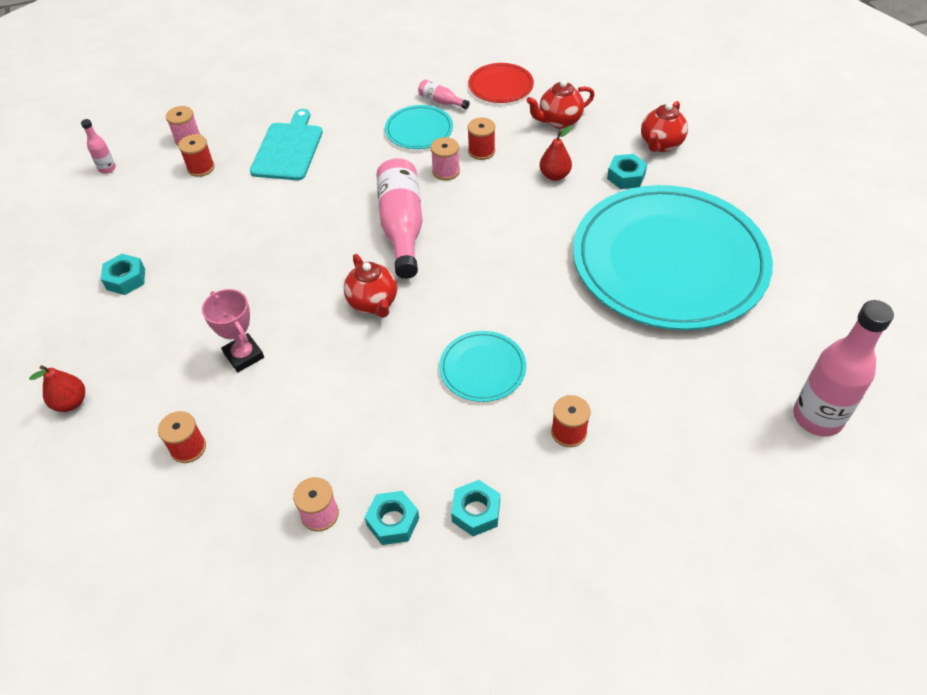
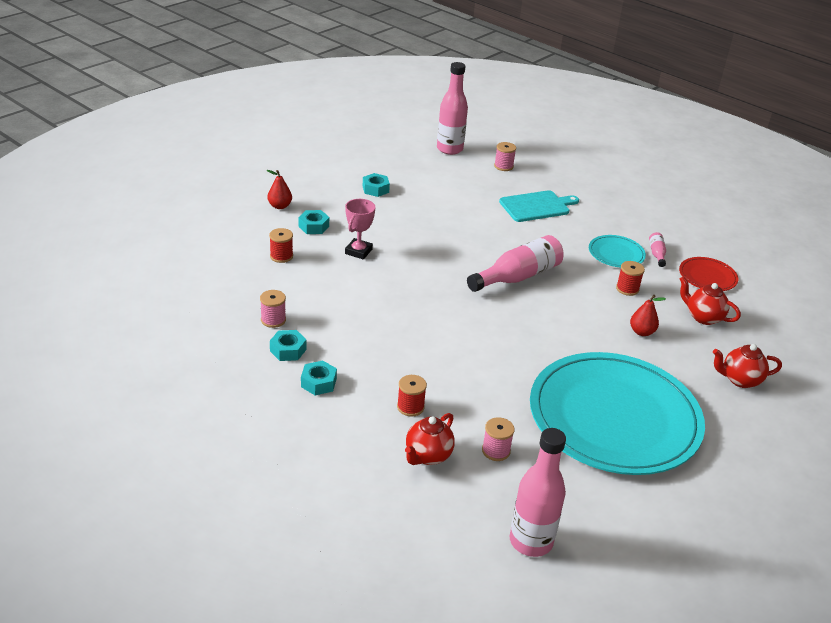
camera: 55 degrees right, 15 degrees down
(107, 169) = (449, 149): pink bottle -> pink bottle, size x2.21
(201, 168) = (485, 180): red spool -> none
(373, 303) = (442, 287): red teapot -> red teapot (428, 456)
(446, 171) = (589, 279): pink spool -> pink spool (496, 451)
(482, 368) = (430, 351): turquoise plate -> none
(626, 176) = (681, 370): turquoise nut -> turquoise nut (313, 226)

